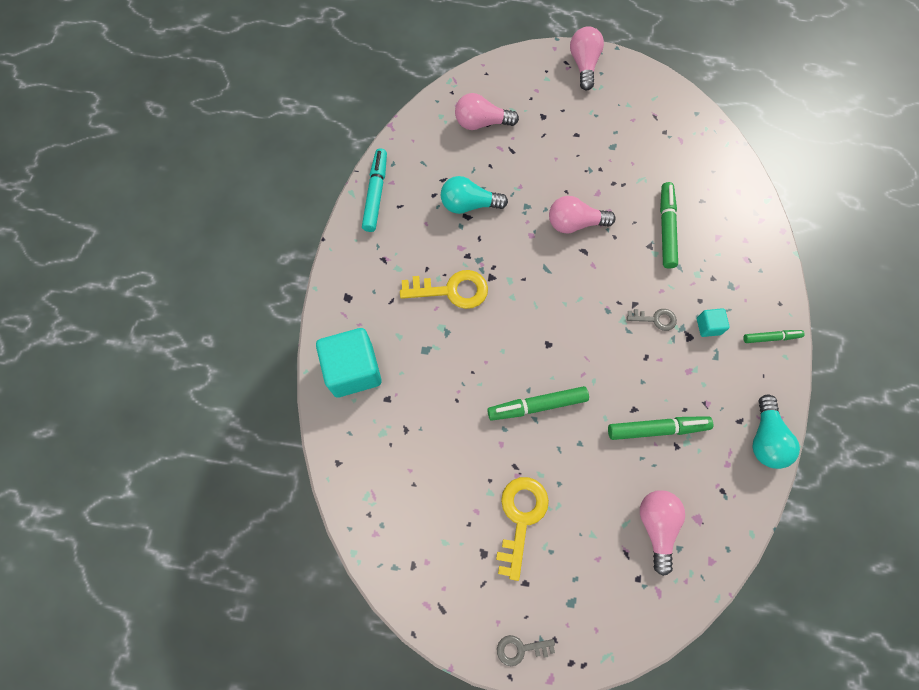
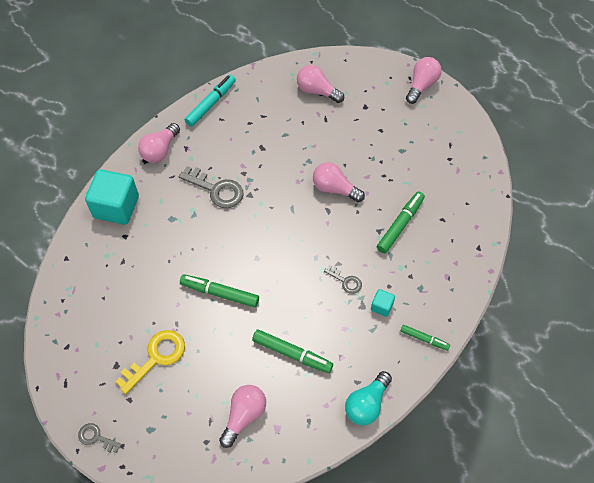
camera: 30 degrees right, 10 degrees down
(356, 277) = (160, 150): none -> pink light bulb
(452, 290) = (216, 190): yellow key -> grey key
(469, 204) = (268, 140): turquoise light bulb -> none

